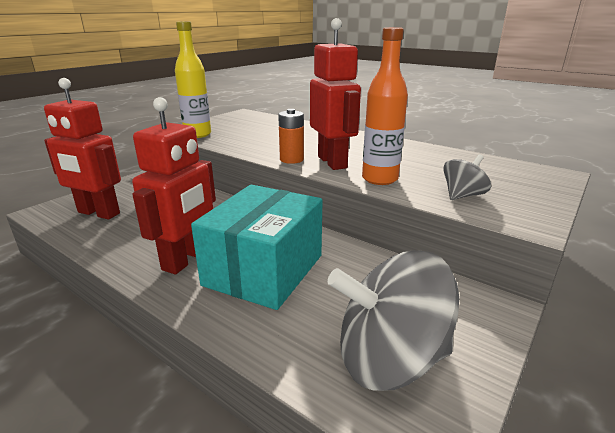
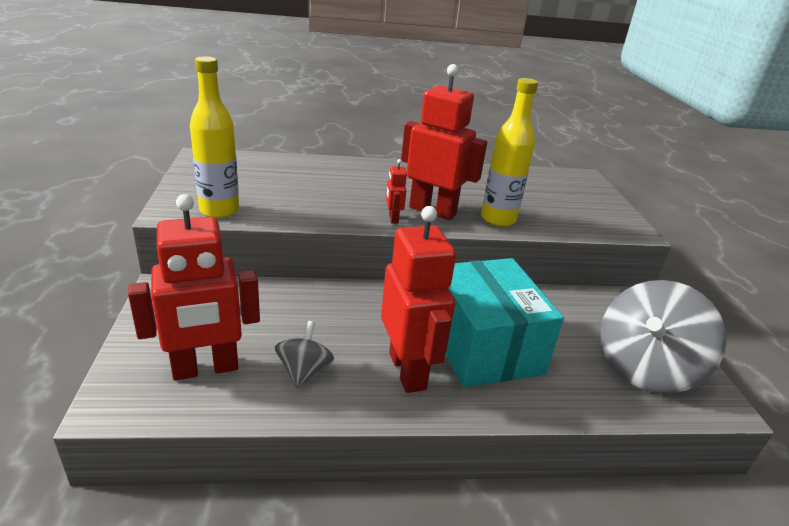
camera: 45 degrees left, 5 degrees up
(291, 159) = (393, 218): orange battery -> red robot
(379, 179) = (498, 219): orange bottle -> yellow bottle
(462, 195) = (570, 218): grey spinning top -> grey spinning top (304, 371)

